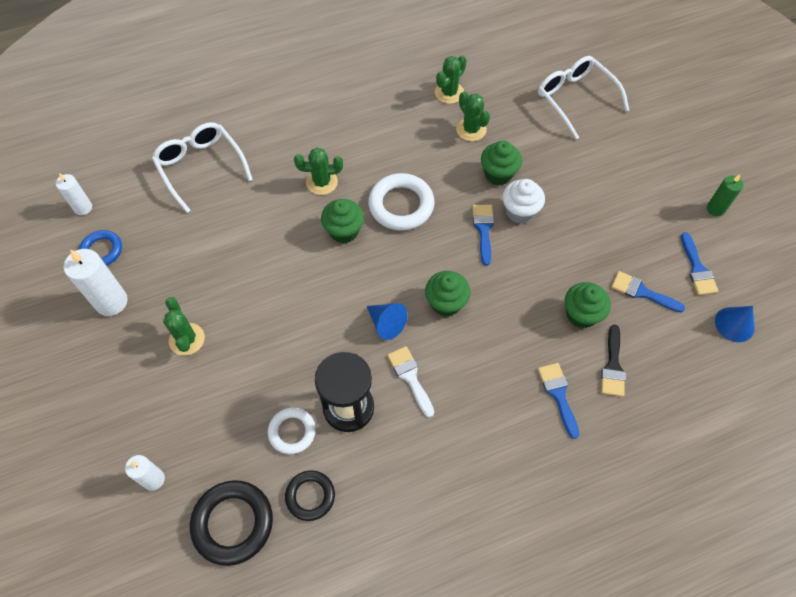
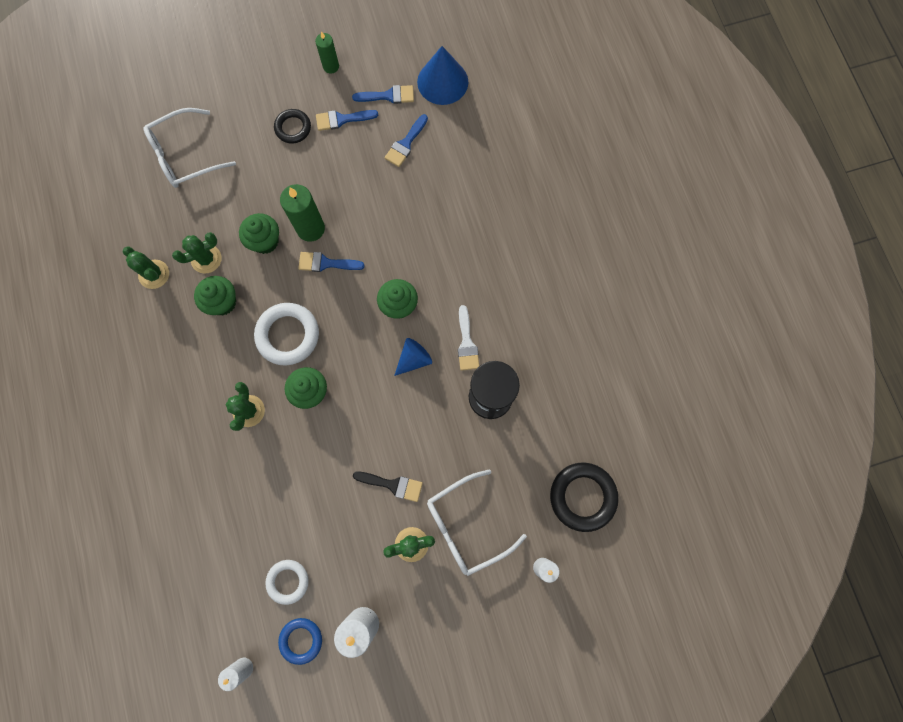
camera: 85 degrees left, 15 degrees up
(200, 167) = (209, 539): white glasses -> white glasses (466, 526)
(292, 432) = (508, 446): white ring -> white ring (288, 581)
(310, 496) = (564, 432): black ring -> black ring (293, 128)
(410, 377) = (467, 343): white brush -> white brush turned 75 degrees counterclockwise
(519, 211) = (310, 228): white cupcake -> green candle
(558, 395) = (492, 227): blue brush -> blue brush (342, 119)
(581, 314) = (422, 196): green cupcake -> green cupcake (222, 302)
(613, 366) = (471, 181): black brush -> black brush (393, 485)
(734, 324) = (442, 82): blue cone -> blue cone, size x1.60

